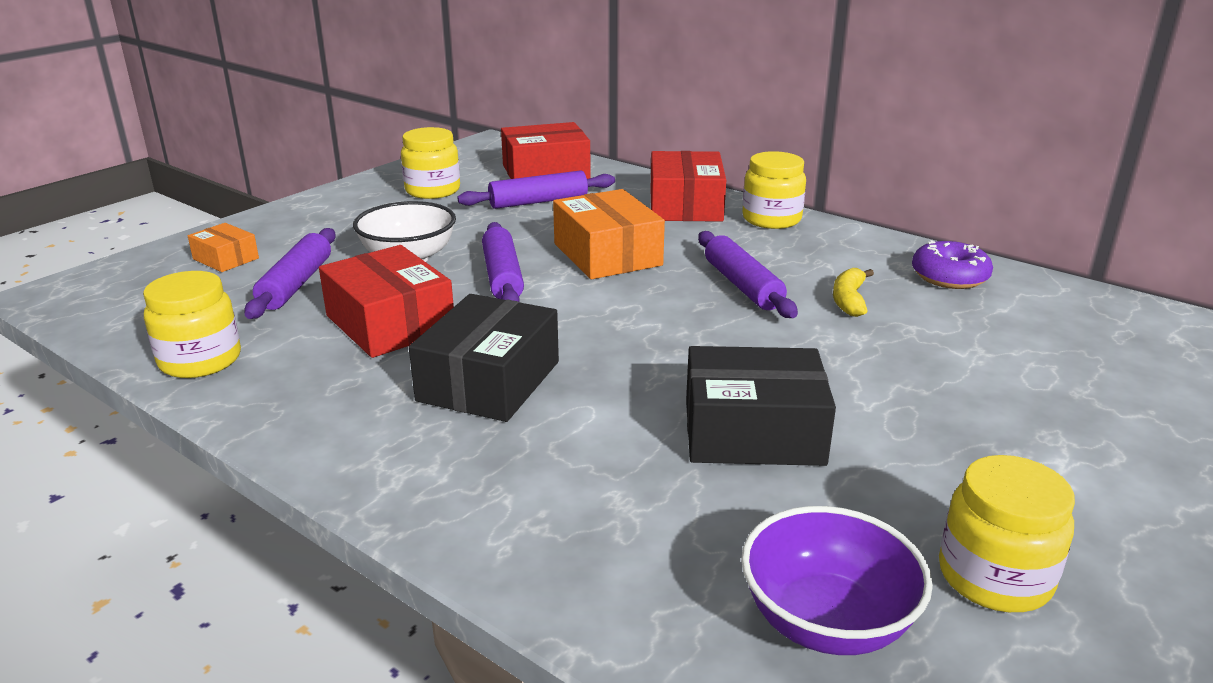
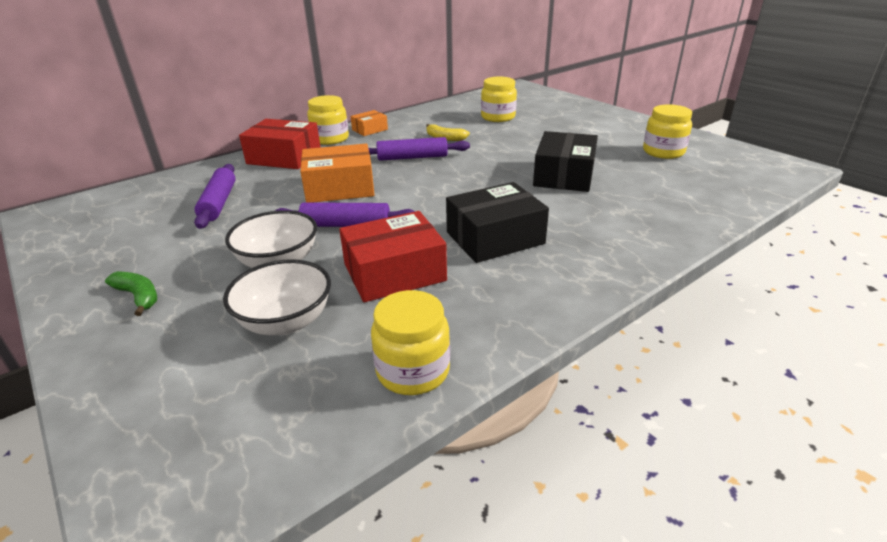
camera: 75 degrees left, 5 degrees up
(226, 259) = (180, 374): orange box -> orange box (370, 129)
(296, 284) = (286, 322): purple rolling pin -> white bowl
(344, 215) = (138, 296): none -> green banana
(432, 190) = (133, 247): yellow jar -> yellow jar (498, 117)
(489, 381) = (495, 238): black box -> black box turned 60 degrees counterclockwise
(546, 172) = (157, 195): red box -> none
(826, 621) = (695, 181): purple bowl -> none
(949, 277) = (433, 116): purple donut -> none

